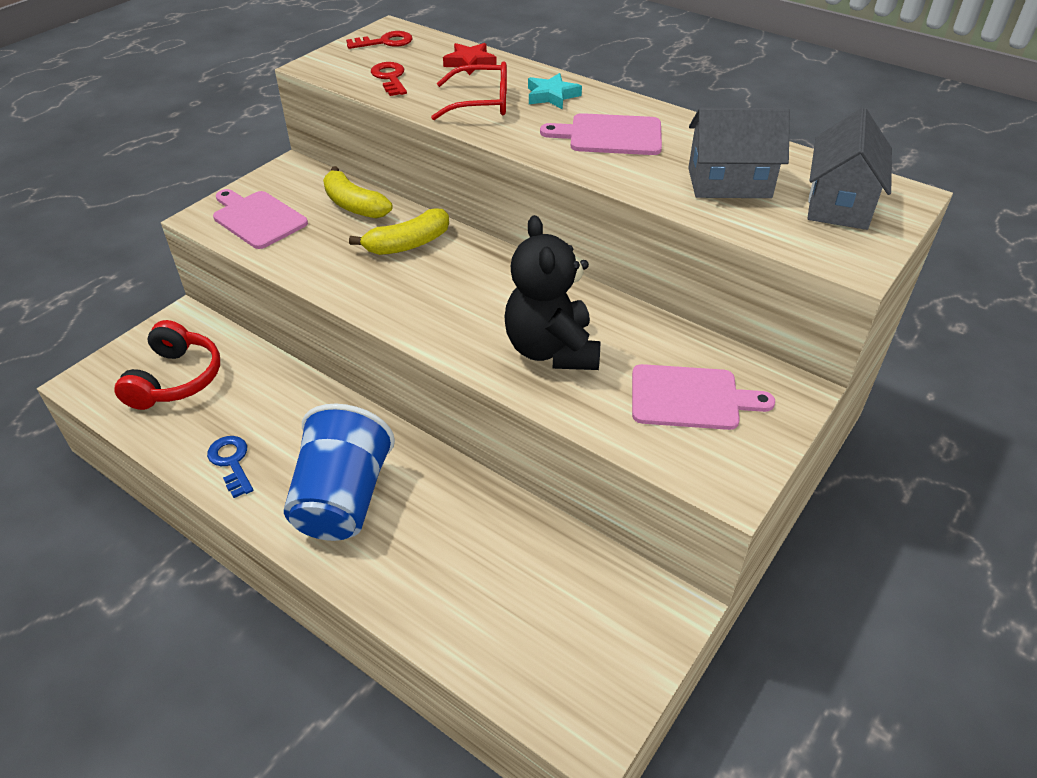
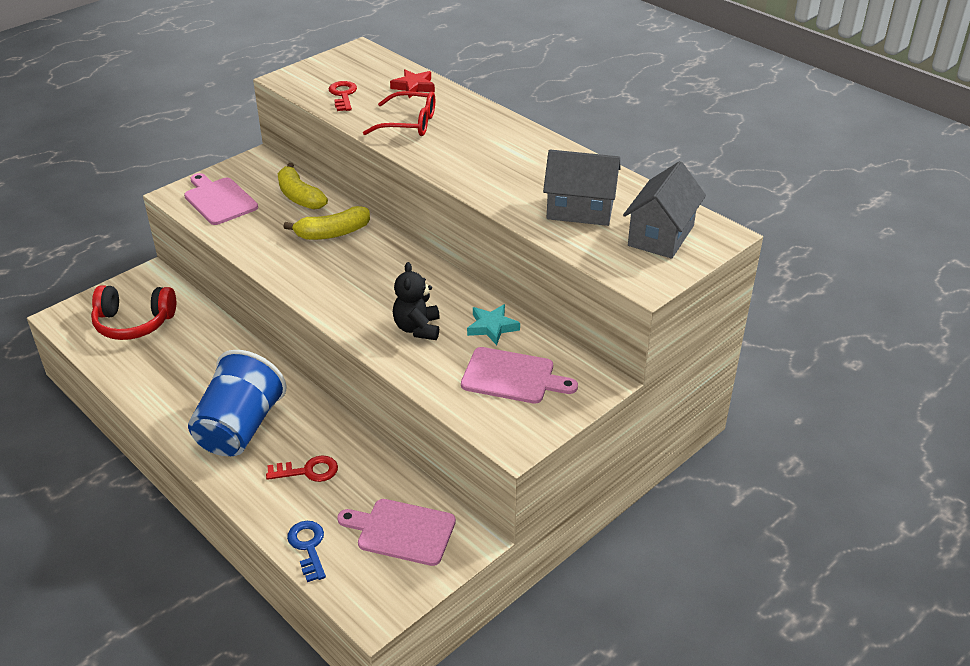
camera: 10 degrees right, 5 degrees down
(176, 379) = (134, 323): red headphones -> red headphones turned 75 degrees clockwise
(231, 462) = (162, 390): blue key -> blue key (308, 546)
(385, 42) = (350, 62): red key -> red key (308, 471)
(551, 350) = (417, 328): black teddy bear -> black teddy bear, size x0.63
(552, 96) = (469, 122): turquoise star -> turquoise star (492, 327)
(610, 135) = (502, 161): pink cutting board -> pink cutting board (402, 531)

